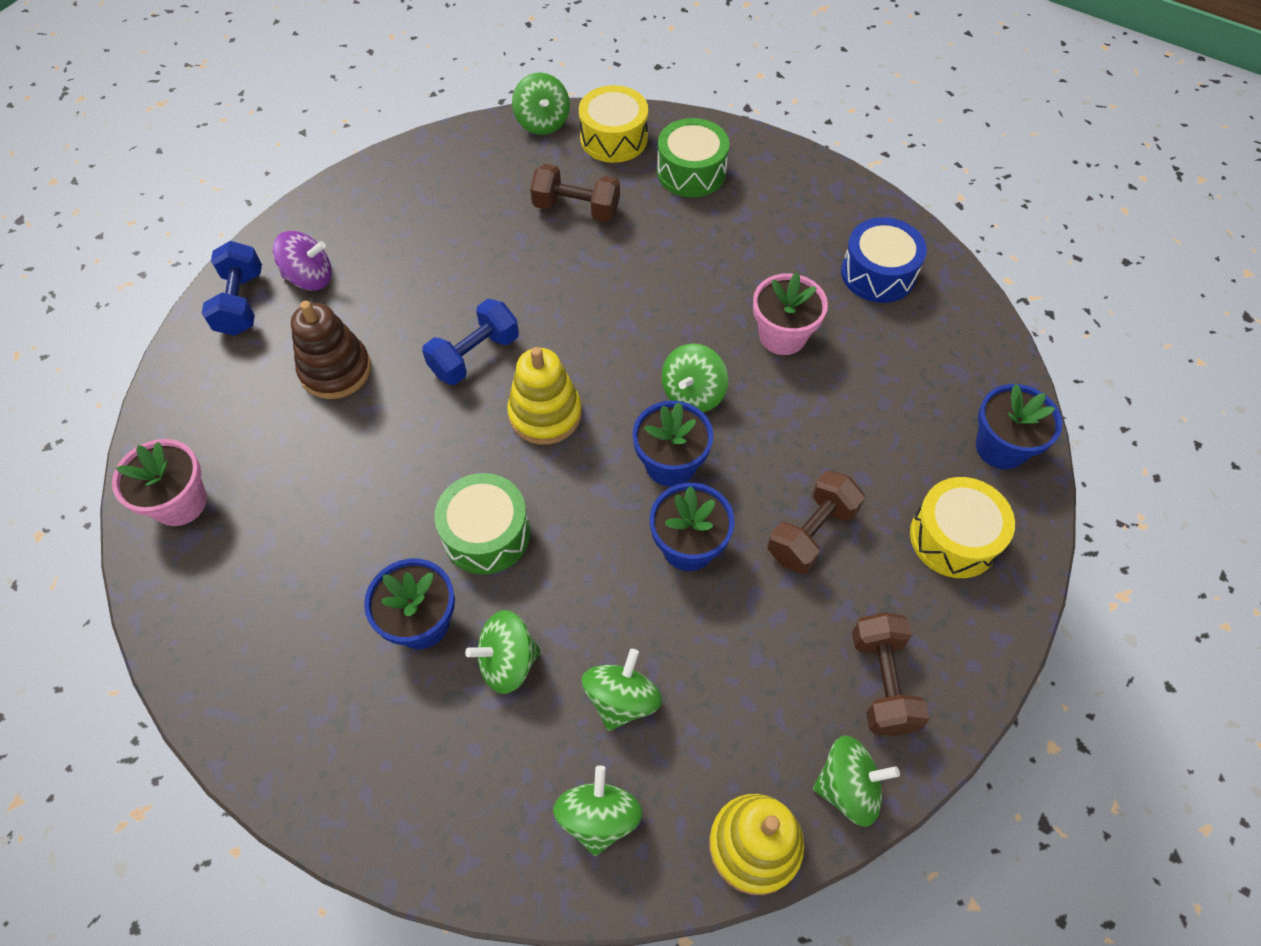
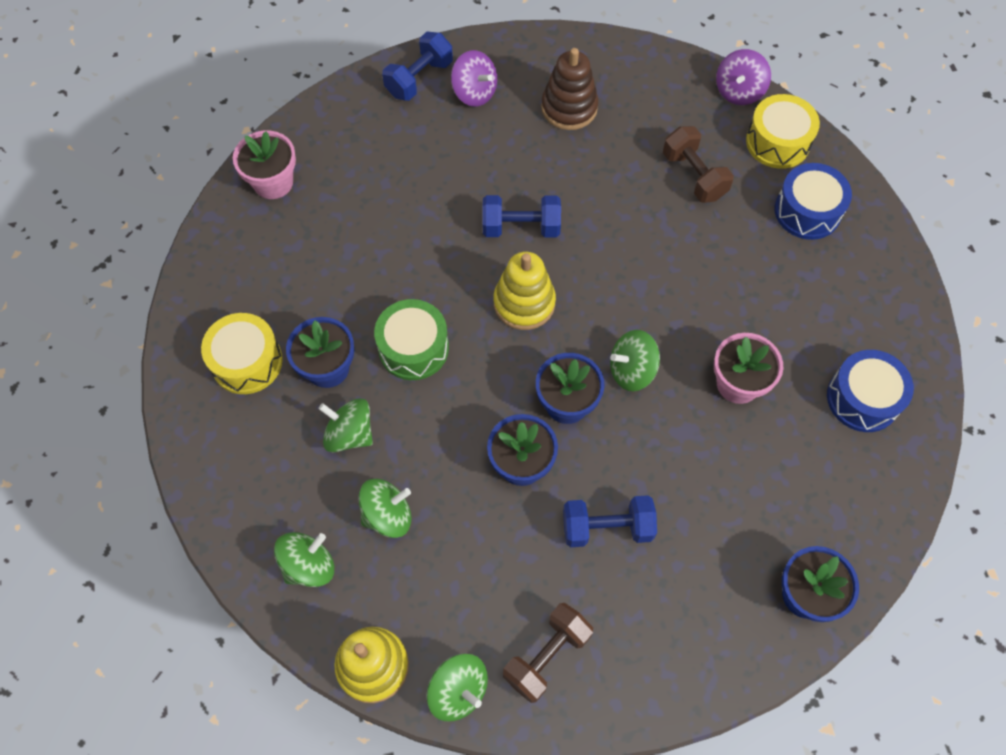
camera: 45 degrees right, 5 degrees up
(335, 370) = (430, 169): brown stacking toy -> brown stacking toy (569, 108)
(542, 122) = (739, 91): green spinning top -> purple spinning top
(691, 172) = (807, 211): green drum -> blue drum
(811, 533) = (607, 528): brown dumbbell -> blue dumbbell
(953, 537) = (698, 619): yellow drum -> yellow drum (247, 361)

